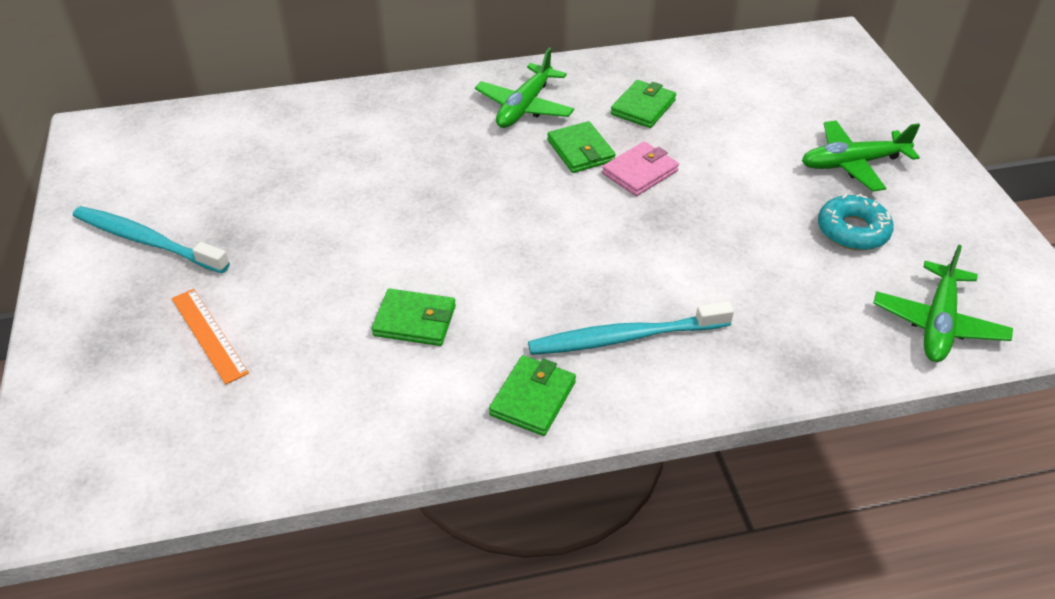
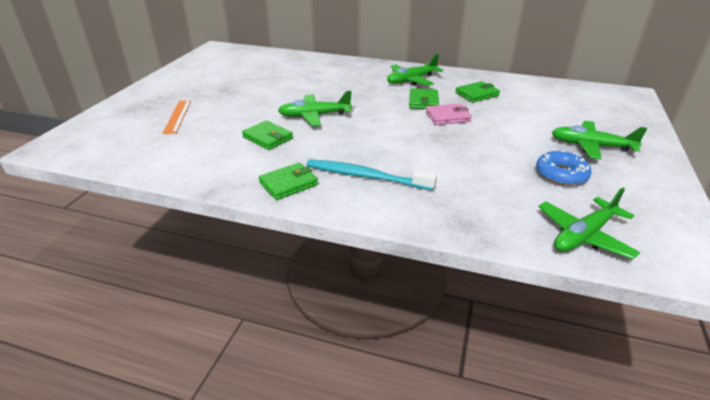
camera: 30 degrees right, 10 degrees down
(147, 241) = (193, 82): turquoise toothbrush -> none
(443, 244) = (314, 116): none -> green plane
(852, 231) = (561, 174): turquoise donut -> blue donut

